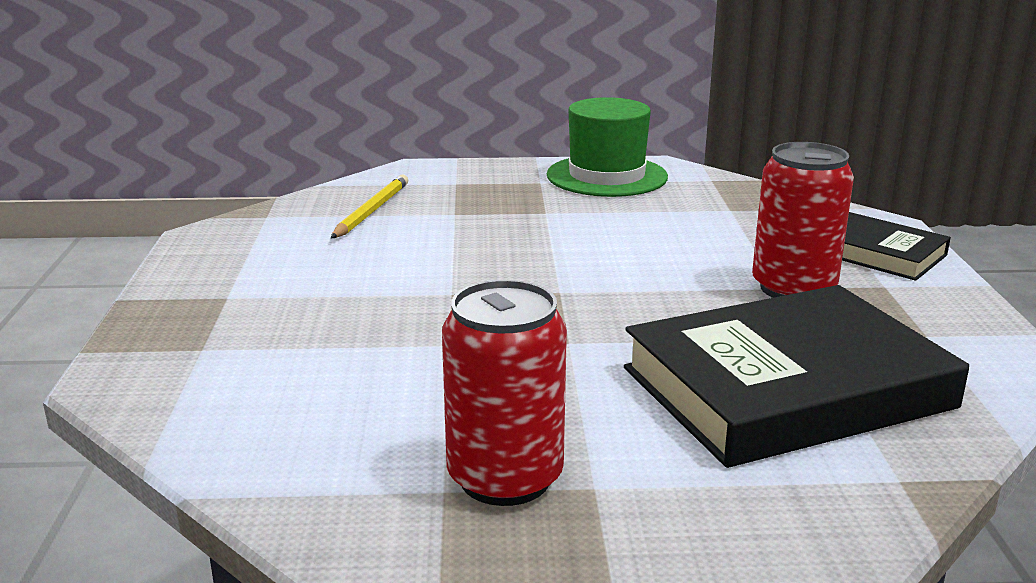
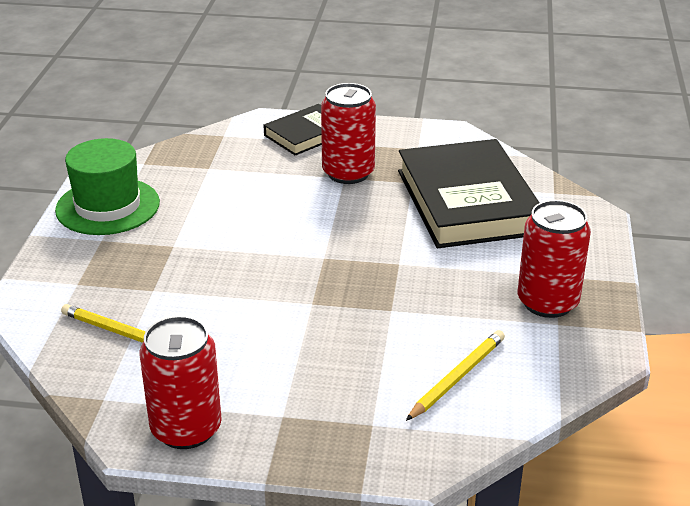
camera: 80 degrees left, 10 degrees up
(213, 254) = (186, 429): none -> red can
(293, 401) = (457, 378): none -> yellow pencil

